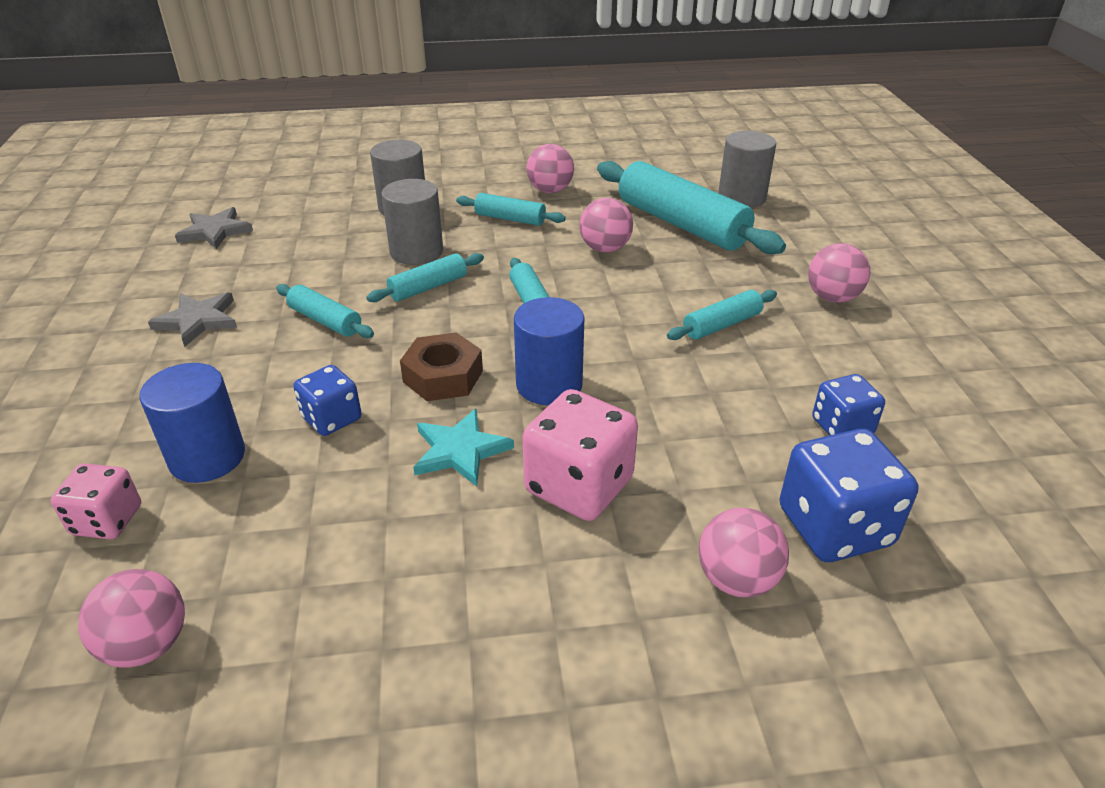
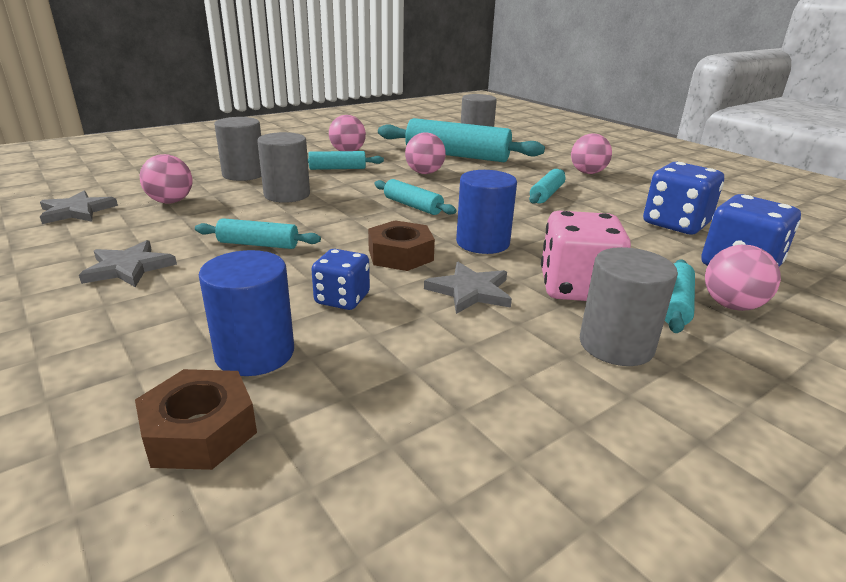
camera: 30 degrees left, 10 degrees down
(107, 520) = (200, 431): pink dice -> brown nut
(147, 644) = (369, 510): pink ball -> pink ball (171, 202)
(428, 287) = (322, 211): turquoise rolling pin -> turquoise rolling pin (675, 304)
(460, 450) = (470, 291): turquoise star -> grey star
(528, 577) = (616, 345): none -> grey cylinder
(842, 427) = (675, 224): blue dice -> blue dice, size x1.65

